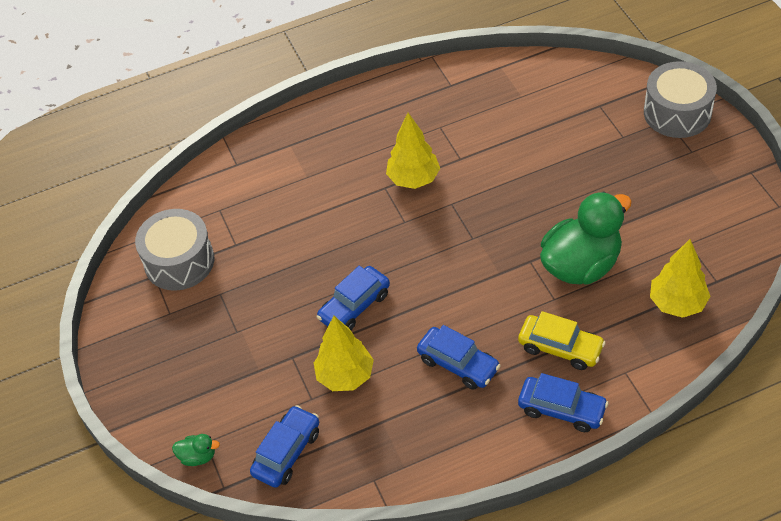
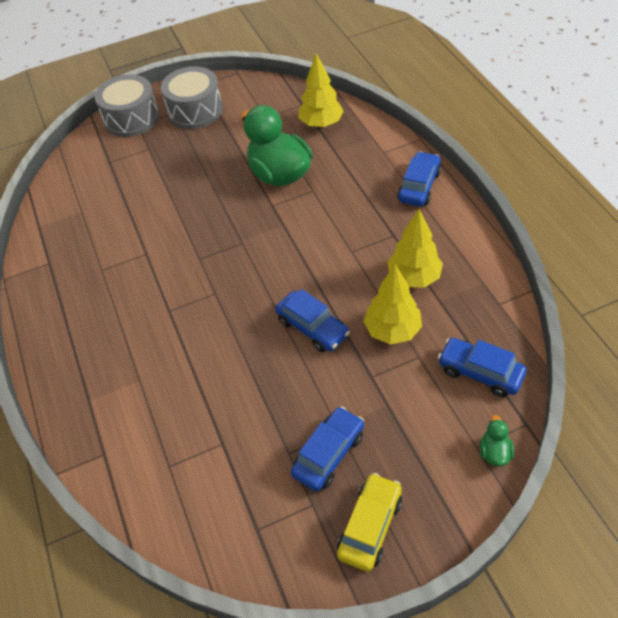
camera: 90 degrees left, 0 degrees up
(179, 261) = (239, 502): grey drum -> grey drum (195, 110)
(413, 179) = (163, 288): yellow tree -> yellow tree (414, 277)
(458, 364) = (377, 249): blue car -> blue car (328, 454)
(560, 348) = (361, 187): yellow car -> yellow car (370, 526)

